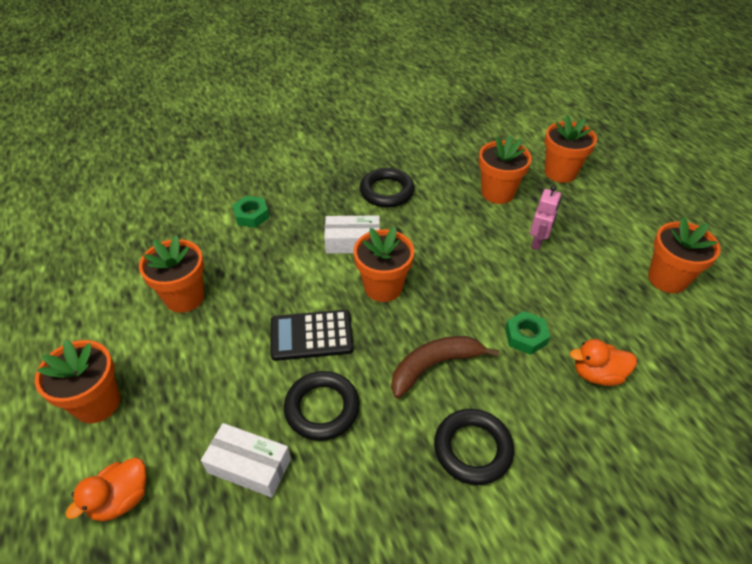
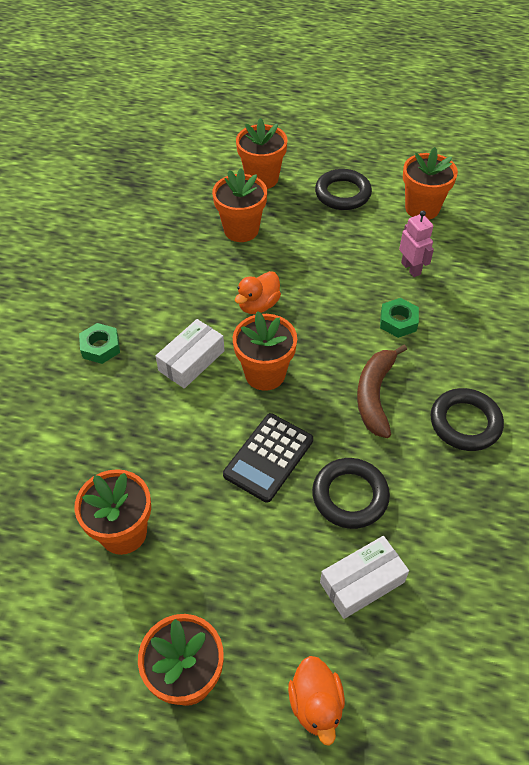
camera: 50 degrees left, 5 degrees up
(251, 215) = (70, 415): green nut -> green nut (100, 347)
(386, 191) = (156, 297): black ring -> black ring (342, 194)
(537, 242) = (318, 247): pink robot -> pink robot (411, 268)
(597, 374) = (464, 308): orange duck -> orange duck (258, 305)

